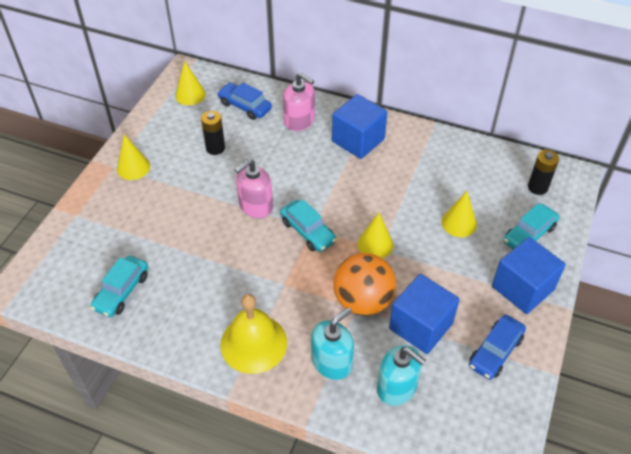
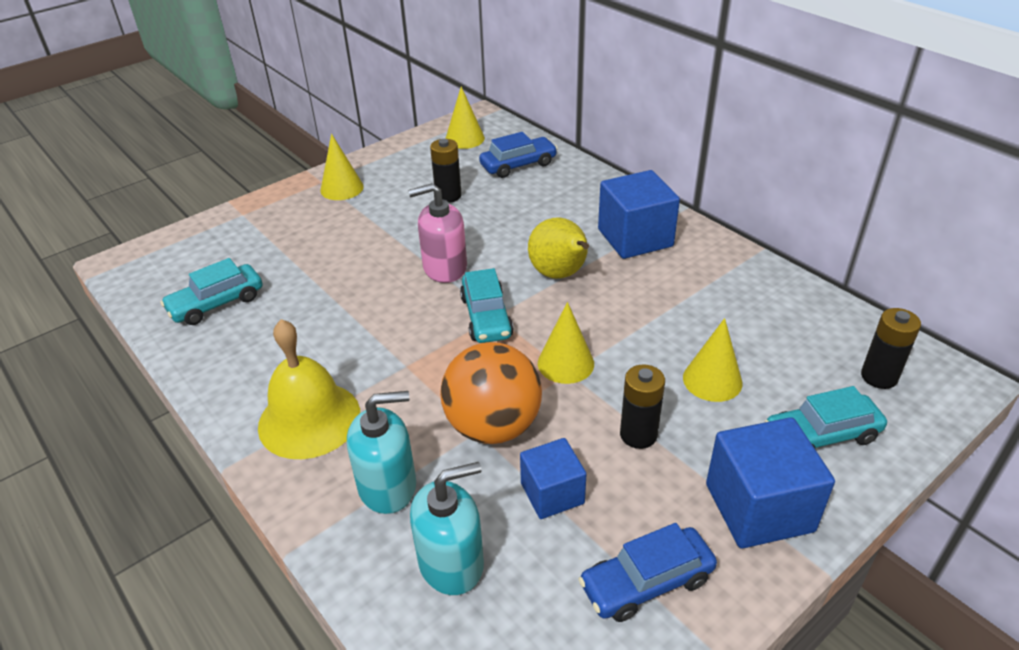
camera: 30 degrees right, 10 degrees down
(245, 106) = (518, 165): blue car -> blue car turned 90 degrees clockwise
(299, 121) = (574, 196): pink soap dispenser -> none
(331, 184) = (560, 274): none -> yellow pear
(397, 387) = (451, 563): turquoise soap dispenser -> turquoise soap dispenser turned 90 degrees counterclockwise
(420, 326) = (552, 493): blue cube -> blue cube, size x0.62
(442, 273) = (638, 435): none -> black battery

